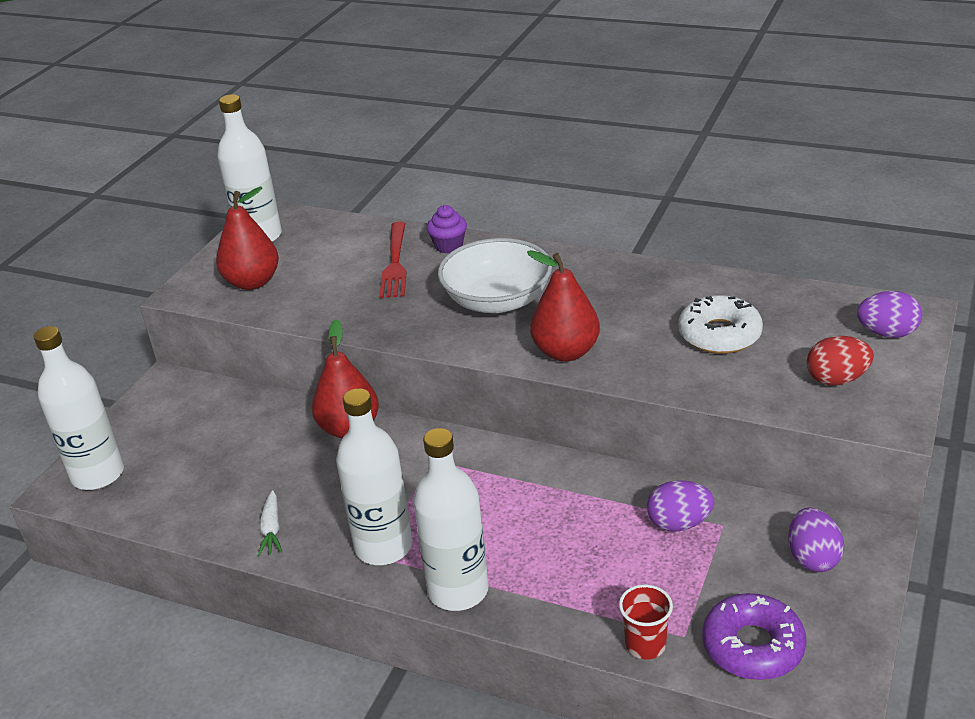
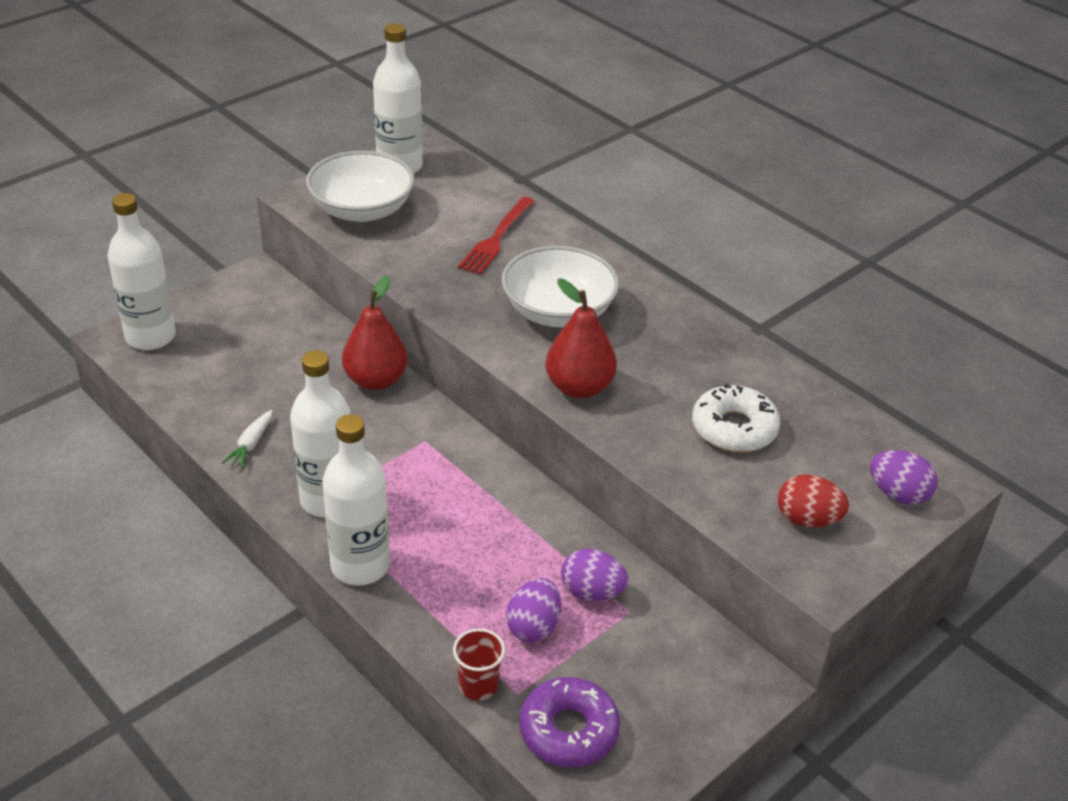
camera: 20 degrees right, 5 degrees up
(252, 282) = (362, 210): red pear -> white bowl
(449, 246) = (557, 239): purple cupcake -> none
(812, 558) = (686, 678): purple egg -> purple egg (533, 626)

